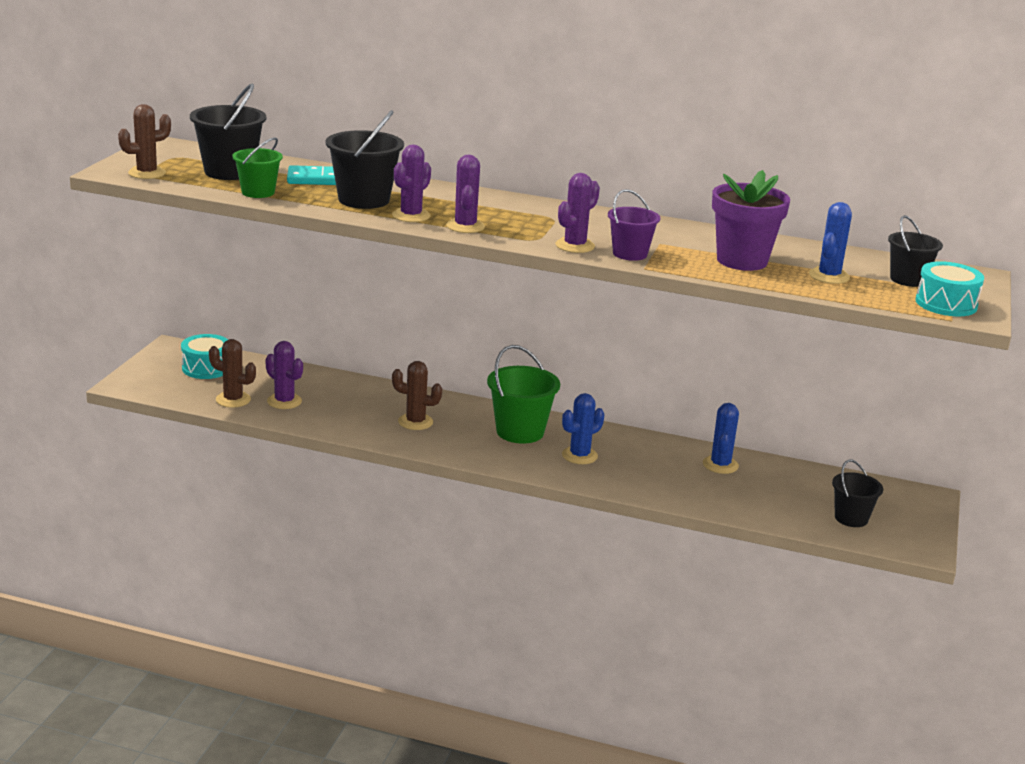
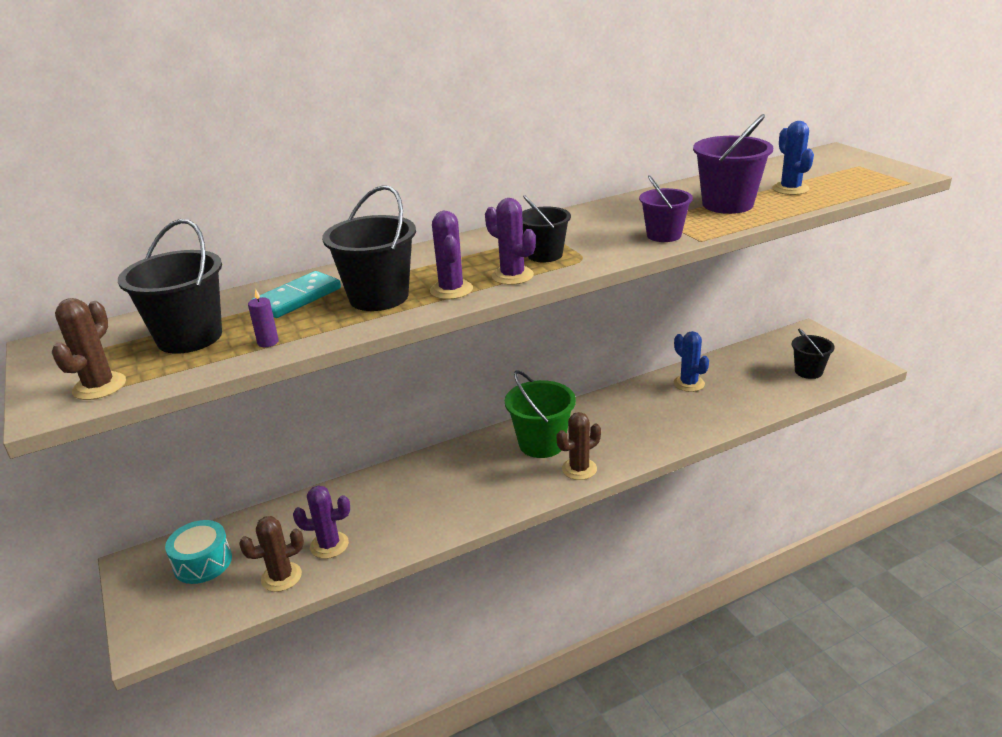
camera: 40 degrees left, 5 degrees up
(258, 192) = (268, 342): green bucket -> purple candle
(415, 422) = (461, 488): brown cactus -> brown cactus (579, 469)
(575, 246) = (619, 249): purple cactus -> none
(579, 456) = (609, 435): blue cactus -> none
(742, 261) = (727, 204): purple flower pot -> purple bucket
(907, 279) = (823, 170): black bucket -> black bucket (545, 255)
(946, 304) = (879, 174): turquoise drum -> none

